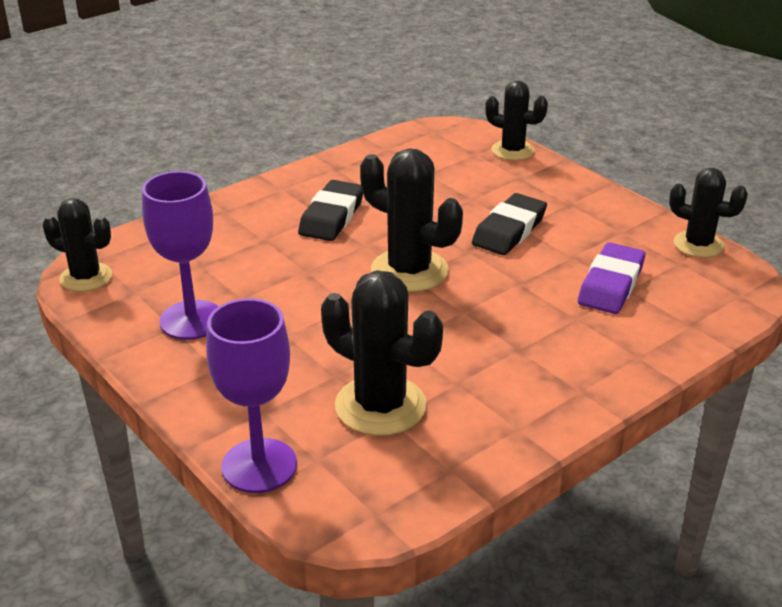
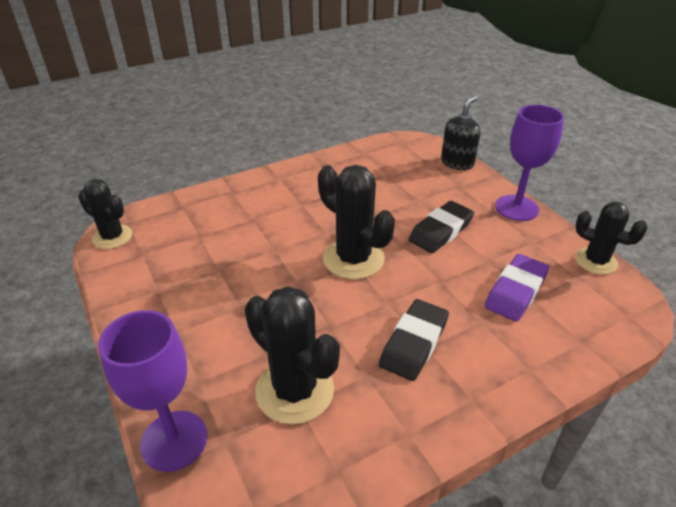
camera: 10 degrees right, 5 degrees up
(191, 320) = (173, 284): purple goblet -> purple goblet (516, 208)
(332, 216) = (307, 204): black eraser -> black eraser (414, 343)
(512, 151) = (457, 163): black cactus -> black soap dispenser

